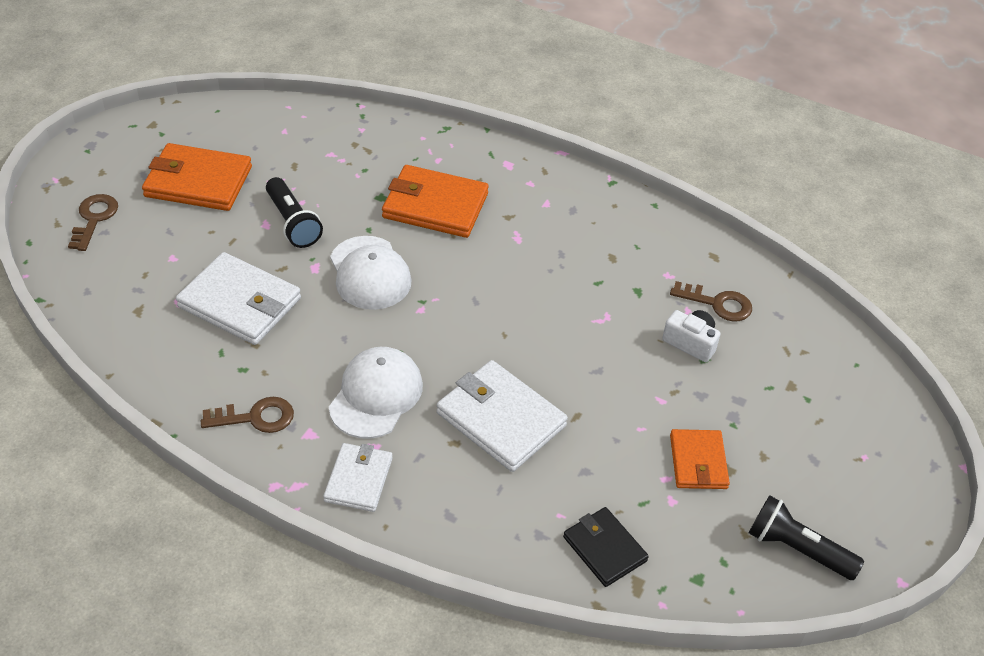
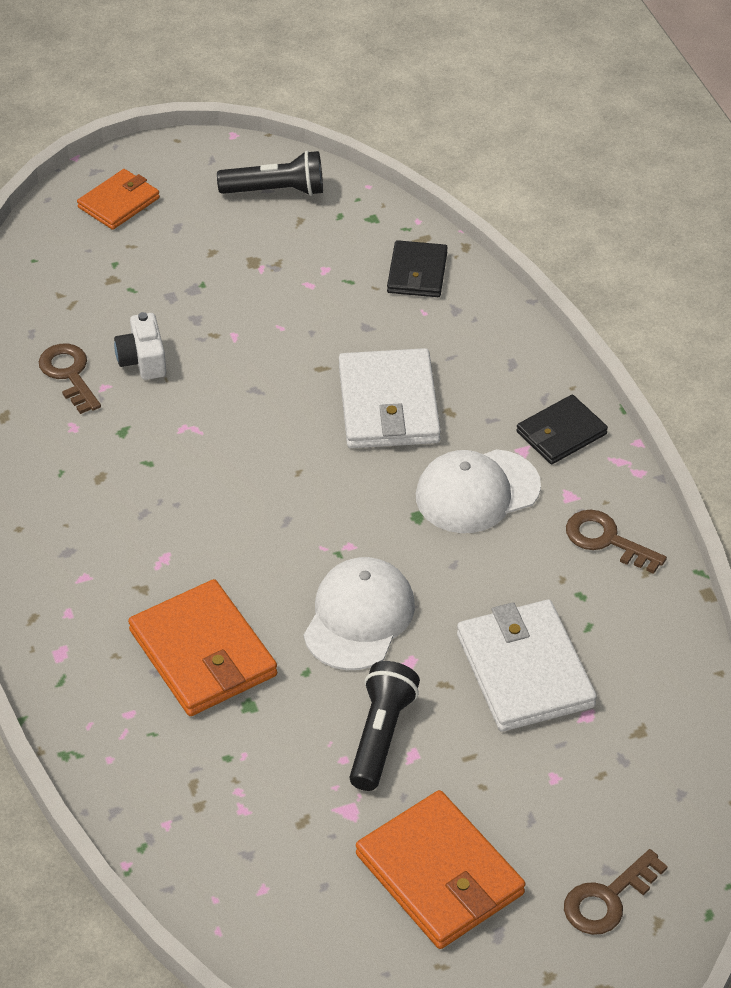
camera: 135 degrees left, 0 degrees up
(358, 479) = (561, 433): white wallet -> black wallet
(698, 462) = (268, 279): orange wallet -> orange wallet (119, 203)
(797, 549) = (276, 191): black flashlight -> black flashlight turned 75 degrees counterclockwise

